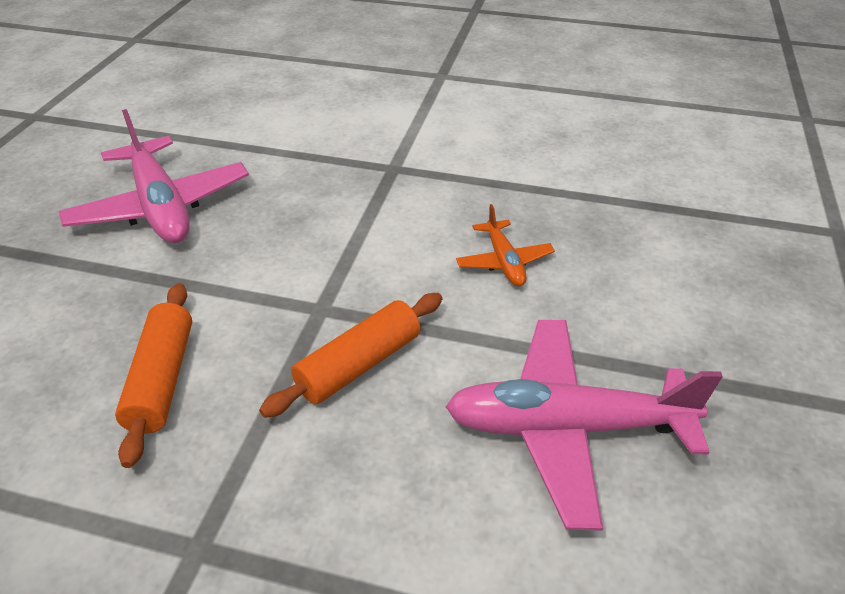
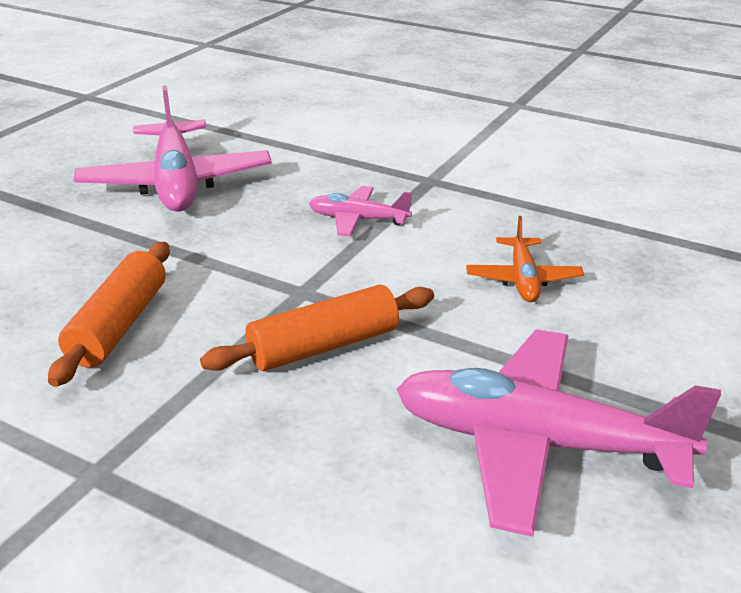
camera: 15 degrees right, 10 degrees down
(344, 221) = (358, 220): none -> pink plane

